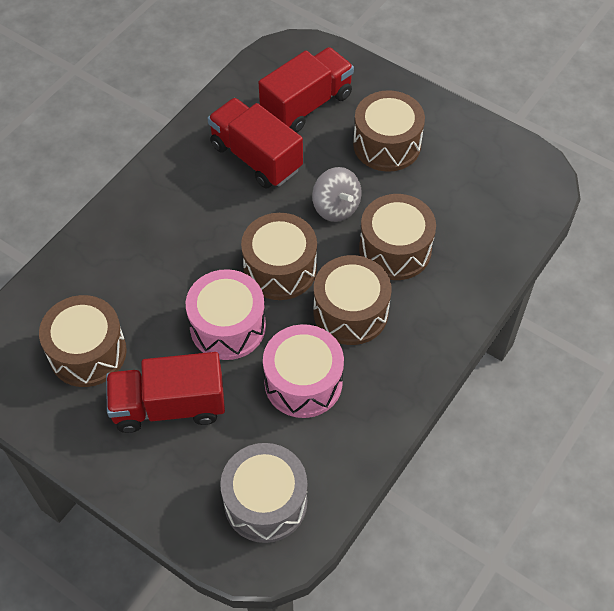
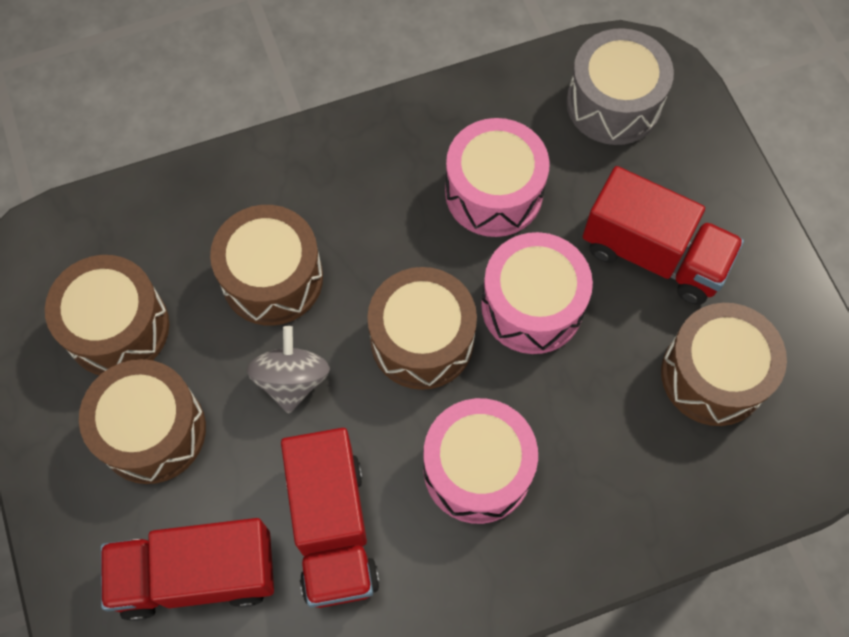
camera: 145 degrees left, 10 degrees up
(199, 224) = (477, 469): none -> pink drum
(350, 312) = (384, 236): brown drum -> brown drum (117, 328)

